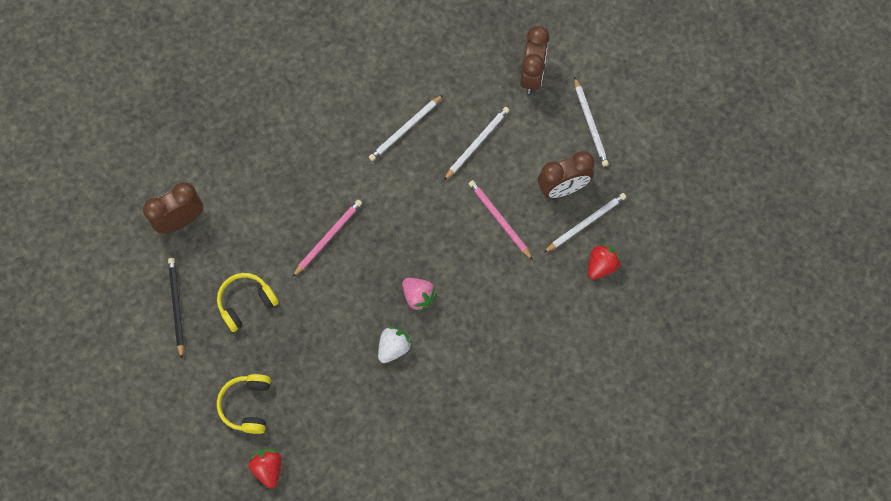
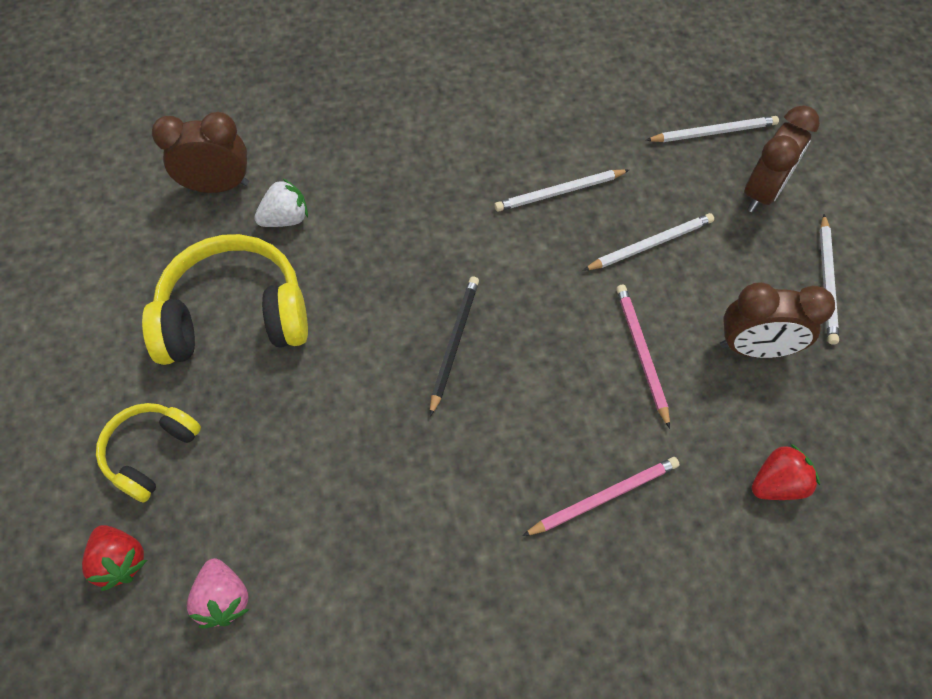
camera: 25 degrees right, 10 degrees down
(176, 307) = (145, 283): black pencil -> black pencil (454, 343)
(246, 303) = (235, 316): yellow headphones -> yellow headphones, size x1.74
(268, 468) = (121, 561): red strawberry -> red strawberry turned 135 degrees clockwise
(328, 238) = (389, 280): pink pencil -> pink pencil (603, 497)
(393, 347) = (401, 465): white strawberry -> white strawberry (286, 219)
(418, 296) = (474, 408): pink strawberry -> pink strawberry (224, 598)
(585, 223) = (772, 411): white pencil -> white pencil (713, 132)

